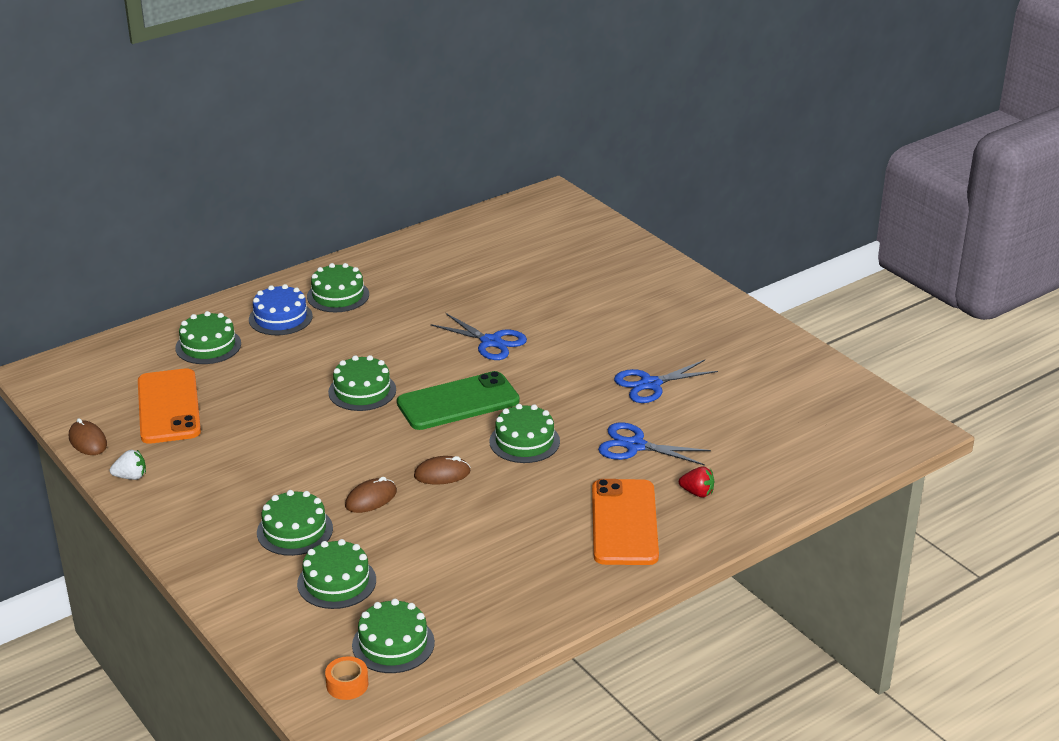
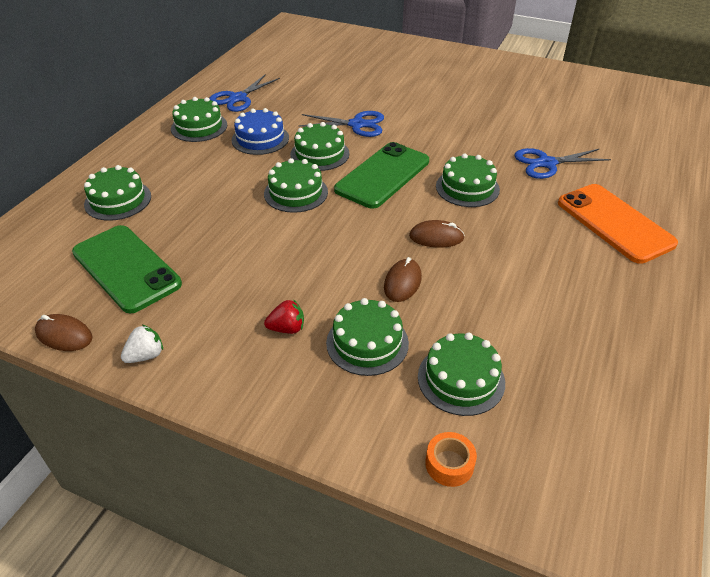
camera: 30 degrees left, 10 degrees up
(169, 407) = (126, 268): orange phone -> green phone
(280, 318) = (165, 157): blue cake -> blue cake (260, 139)
(347, 684) = (596, 494): orange tape -> orange tape (449, 464)
(393, 644) = (582, 422): green cake -> green cake (319, 154)
(442, 474) = (436, 237): brown mouse -> brown mouse turned 45 degrees clockwise
(650, 384) = (501, 118): blue scissors -> blue scissors (238, 98)
(697, 493) = (630, 181): red strawberry -> red strawberry (287, 328)

